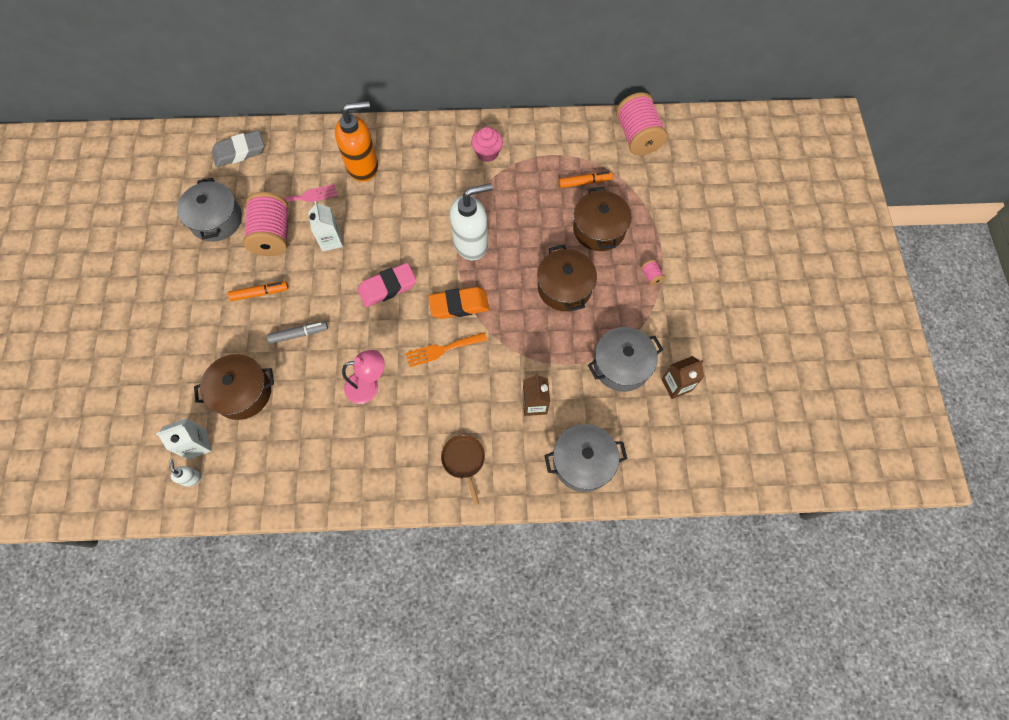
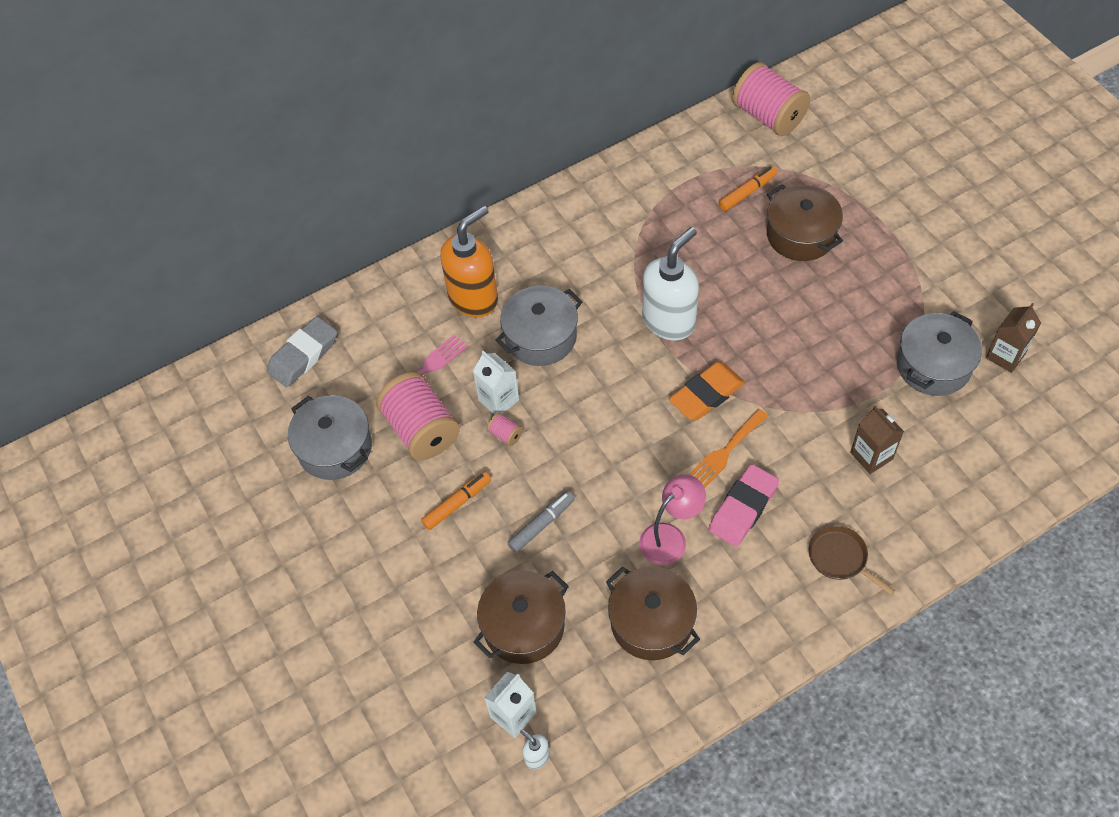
camera: 25 degrees left, 10 degrees down
(387, 287) = (608, 418): pink eraser -> pink eraser (743, 508)
(487, 153) = (611, 213): pink cupcake -> none
(564, 287) = (810, 315): brown pot -> brown pot (651, 622)
(583, 462) = (969, 488): grey pot -> grey pot (540, 337)
(651, 276) = (894, 257): pink spool -> pink spool (505, 434)

